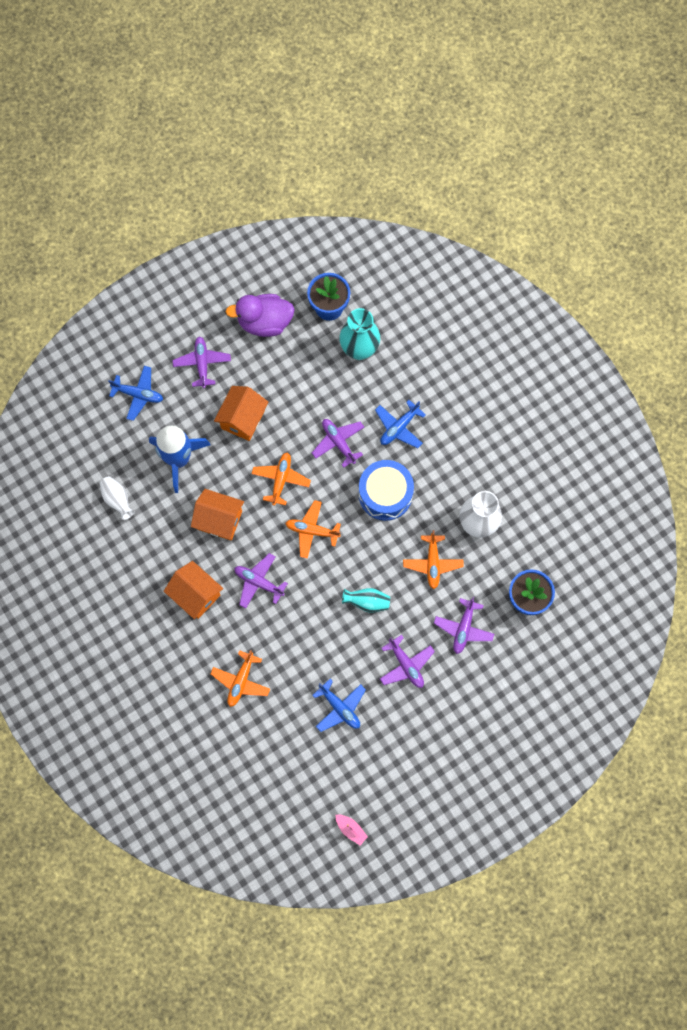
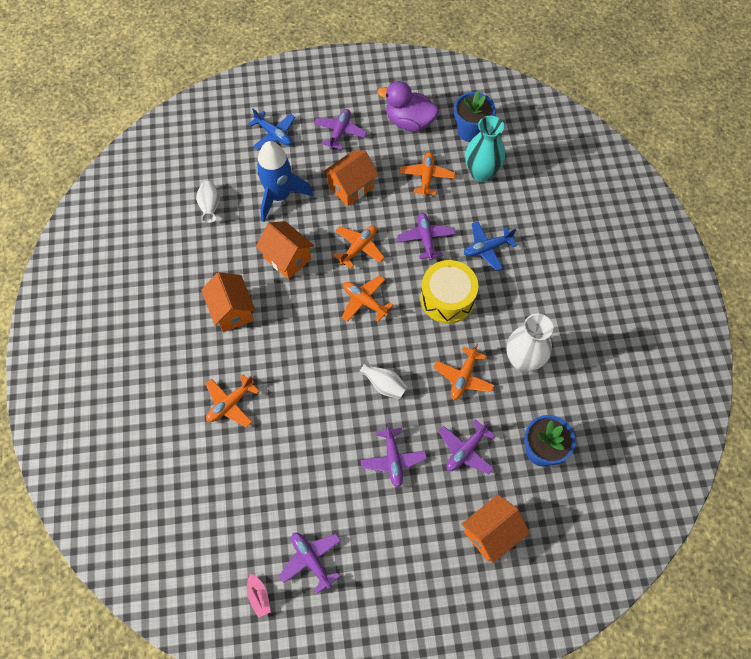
camera: 25 degrees right, 10 degrees down
(258, 582) = (293, 324): purple plane -> purple plane (311, 560)
(309, 376) = (426, 177): none -> orange plane
(340, 707) = (309, 471): blue plane -> none
(367, 602) = (384, 385): turquoise vase -> white vase
(385, 494) = (447, 298): blue drum -> yellow drum
(515, 689) = (491, 533): none -> orange house

